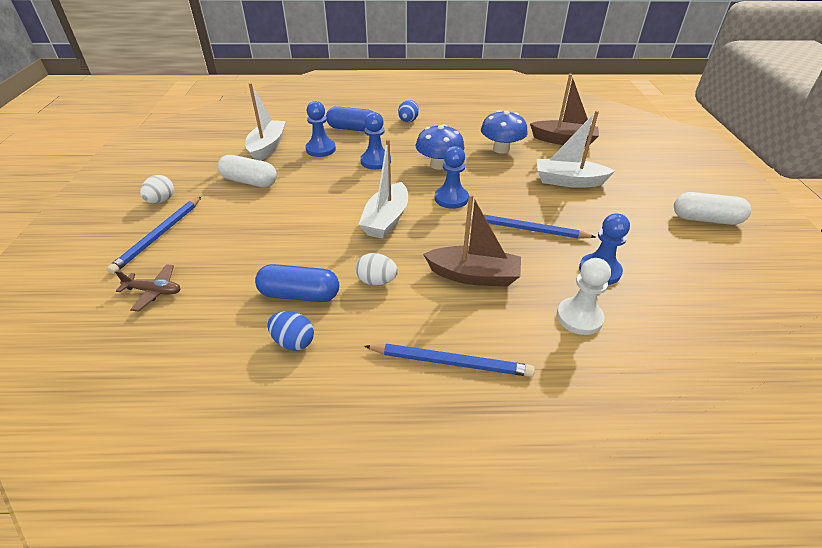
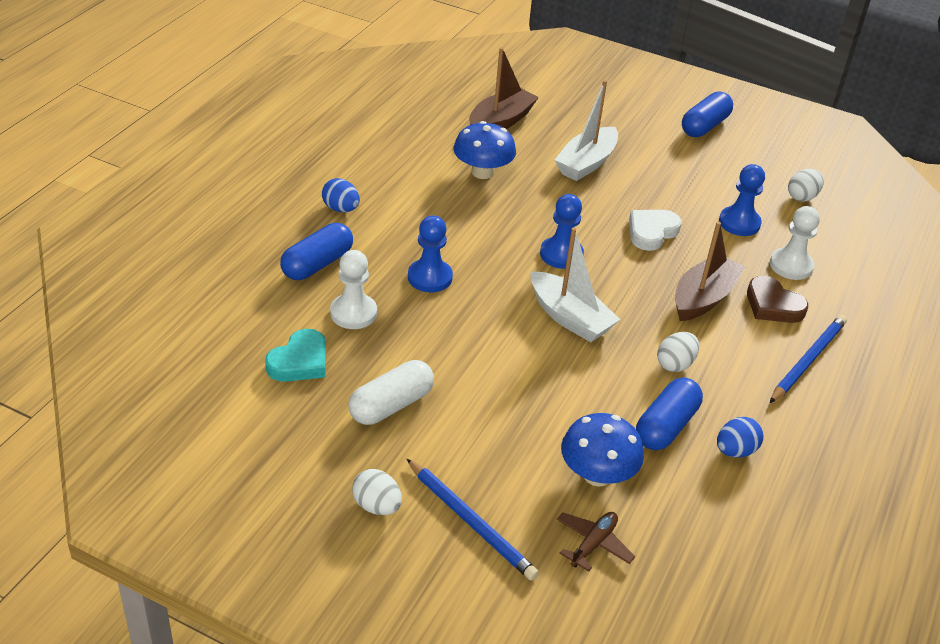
camera: 65 degrees left, 0 degrees up
(267, 147) = (300, 361): white boat -> turquoise heart
(320, 149) = (353, 313): blue pawn -> white pawn
(439, 165) = (480, 232): blue mushroom -> blue mushroom (597, 474)
(507, 319) = (773, 305): none -> brown heart
(526, 229) = (651, 232): blue pencil -> white heart
(695, 300) = (802, 197): none -> white egg
(705, 219) = (704, 126): white capsule -> blue capsule

